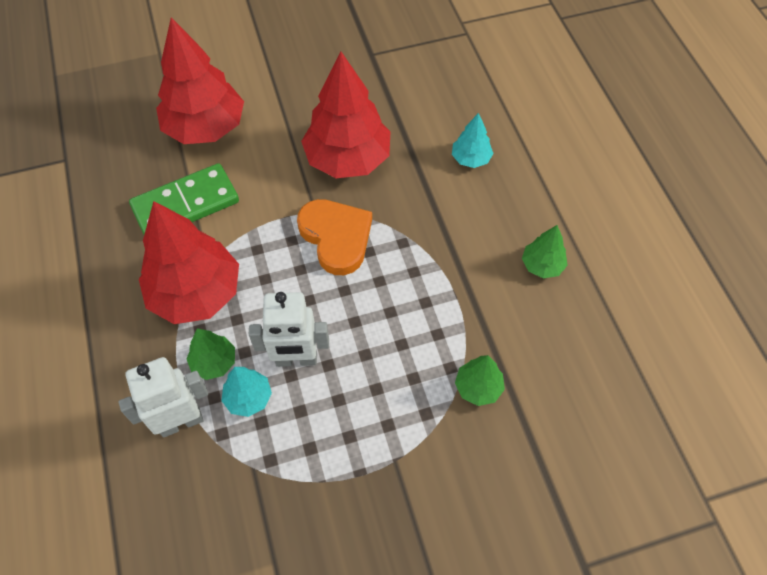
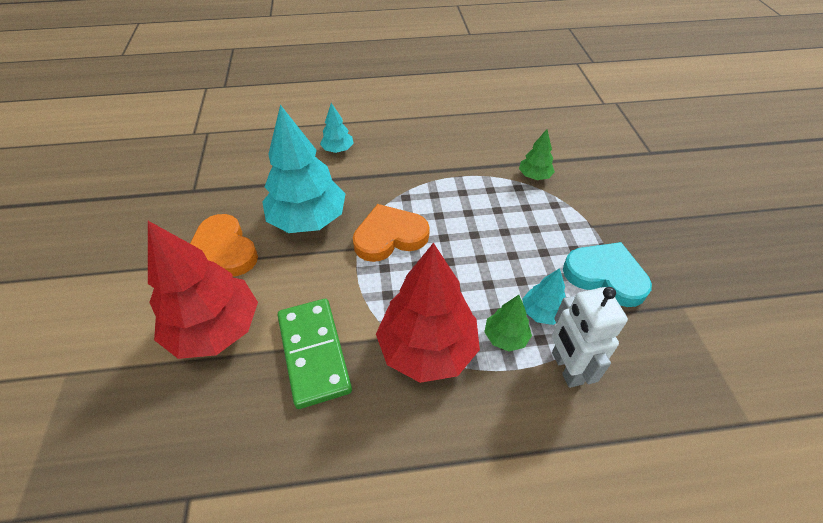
camera: 80 degrees left, 10 degrees down
(294, 104) = (223, 250): none -> orange heart
(296, 359) = (506, 275): white robot -> none
(310, 471) = (605, 276): none -> turquoise heart
(348, 159) = (308, 219): red tree -> turquoise tree
(542, 265) = (442, 132): green tree -> none

